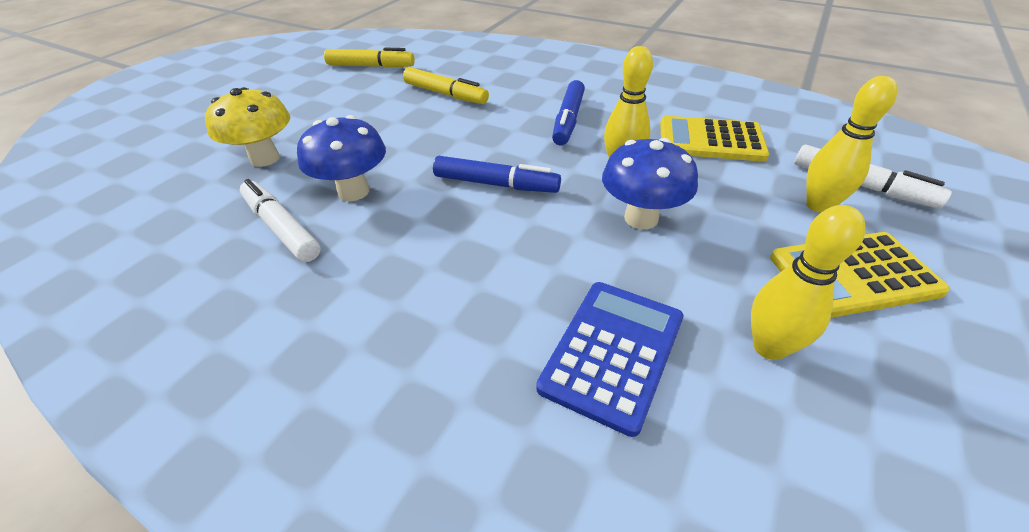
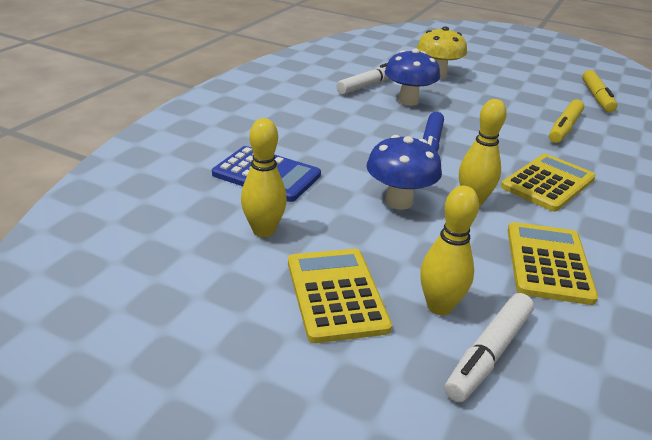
camera: 85 degrees right, 10 degrees down
(568, 120) = (548, 183): blue marker -> yellow calculator

